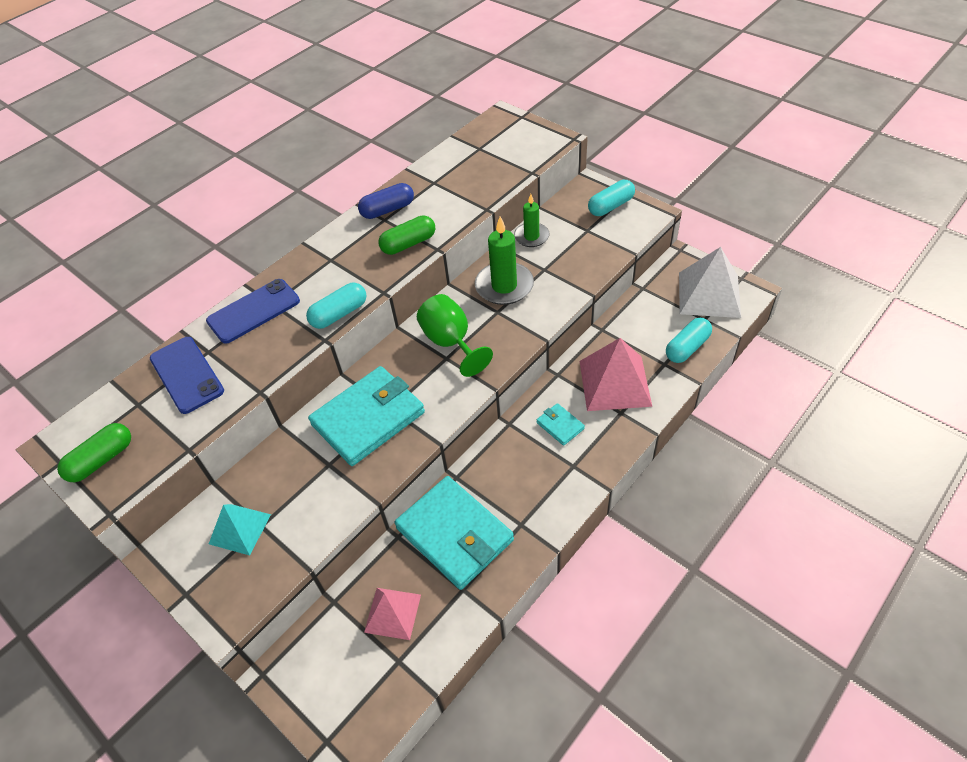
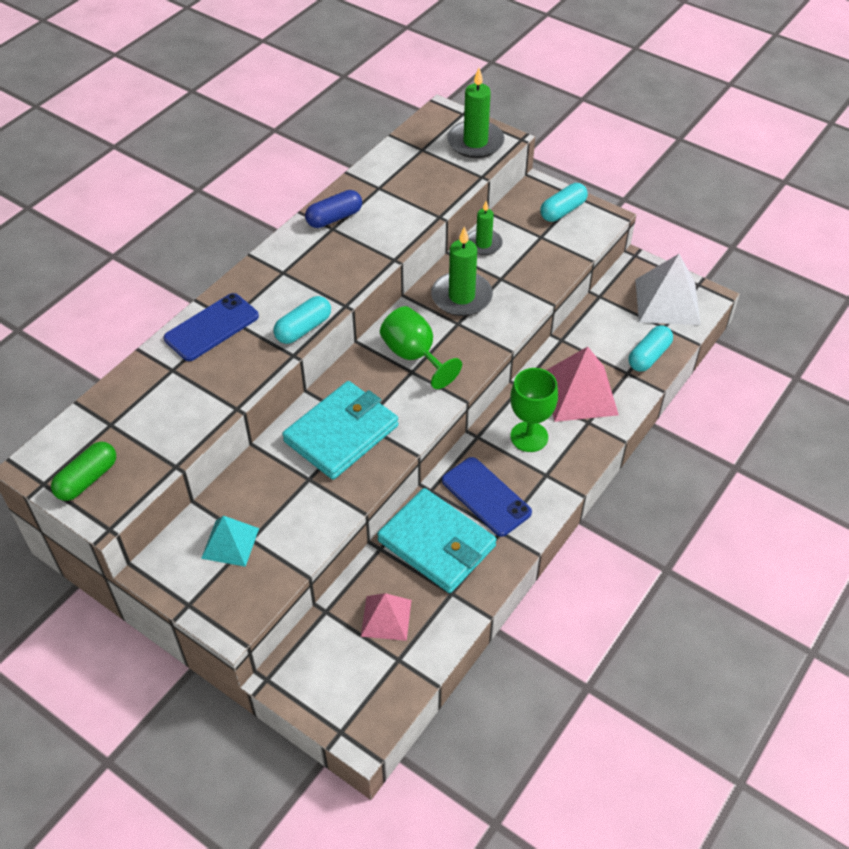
camera: 10 degrees left, 0 degrees up
(187, 375) = (155, 393): blue phone -> blue phone (486, 496)
(408, 244) = (363, 254): green capsule -> none
(530, 142) = (475, 142): none -> green candle
(560, 425) = (529, 437): turquoise wallet -> green goblet

